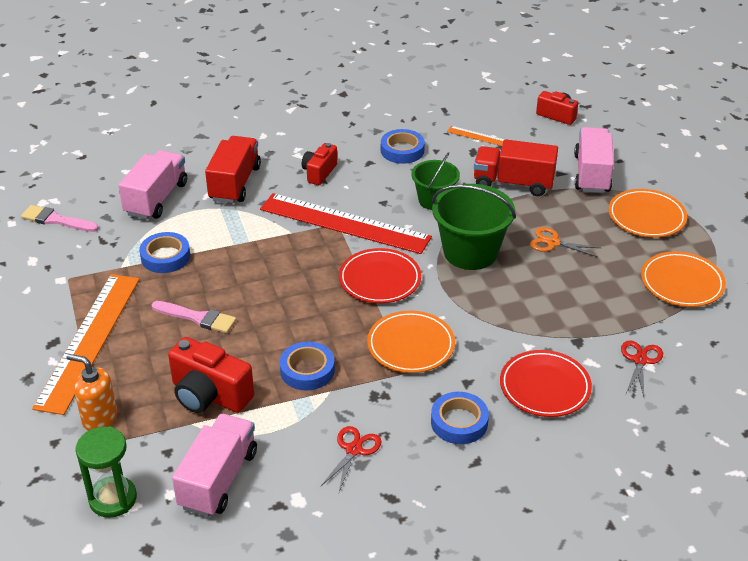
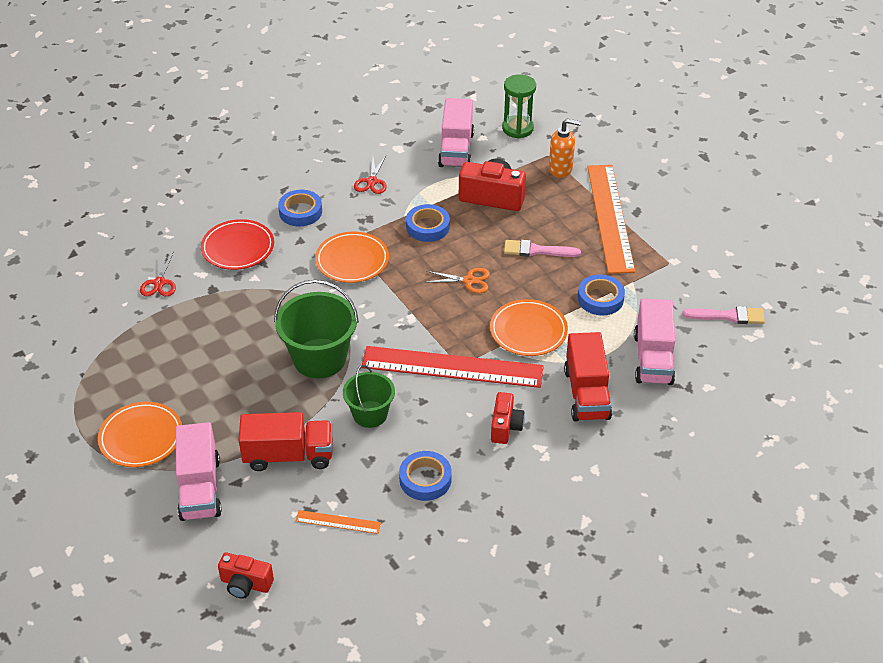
camera: 165 degrees right, 5 degrees up
(380, 279) = (397, 313): red plate -> none
(553, 243) = (239, 385): orange scissors -> orange scissors (469, 280)
(682, 283) = (114, 364): orange plate -> orange plate (528, 331)

